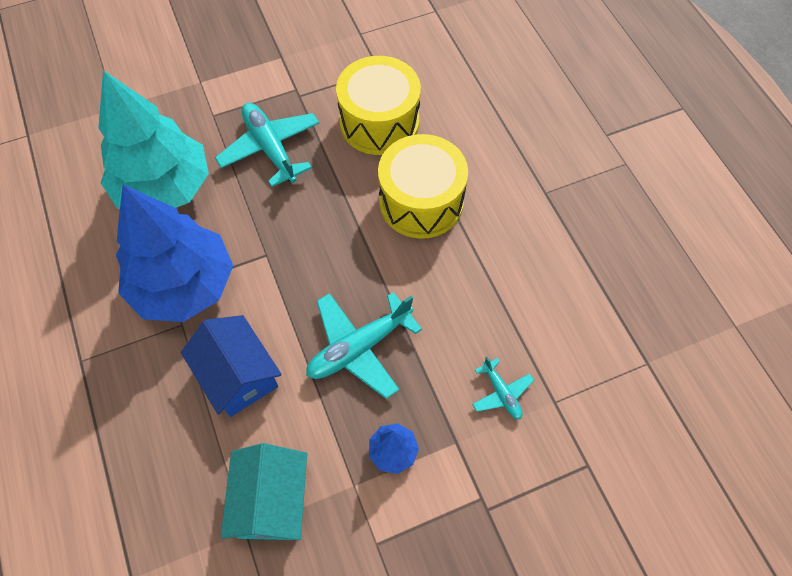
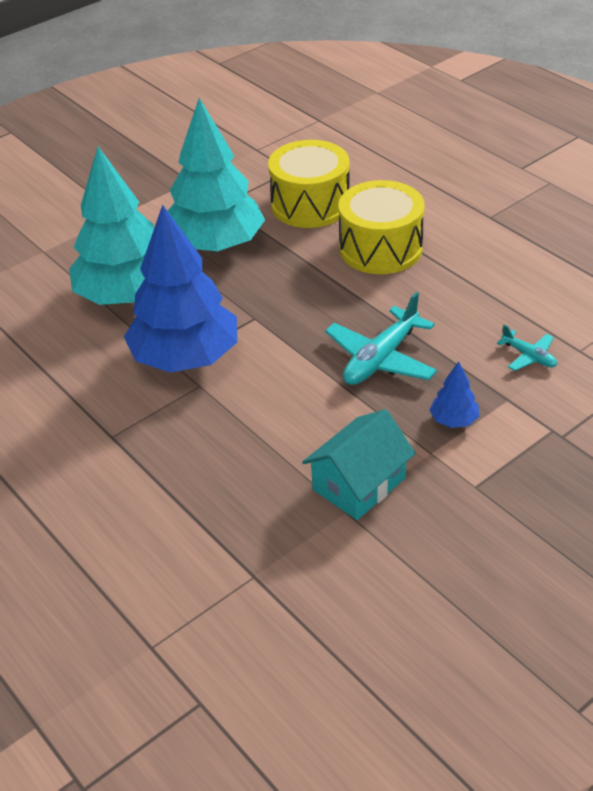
camera: 15 degrees left, 20 degrees down
(238, 375) = (276, 406): blue house -> none
(270, 148) = (216, 245): turquoise plane -> turquoise tree
(271, 501) = (359, 484): turquoise house -> turquoise house turned 60 degrees clockwise

